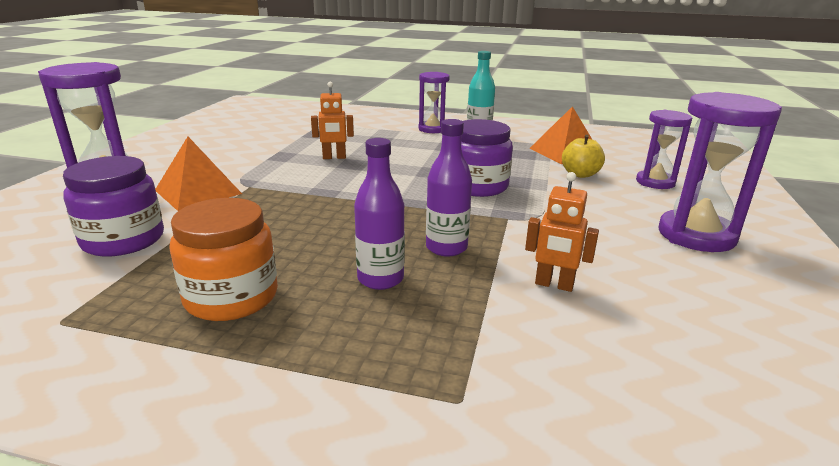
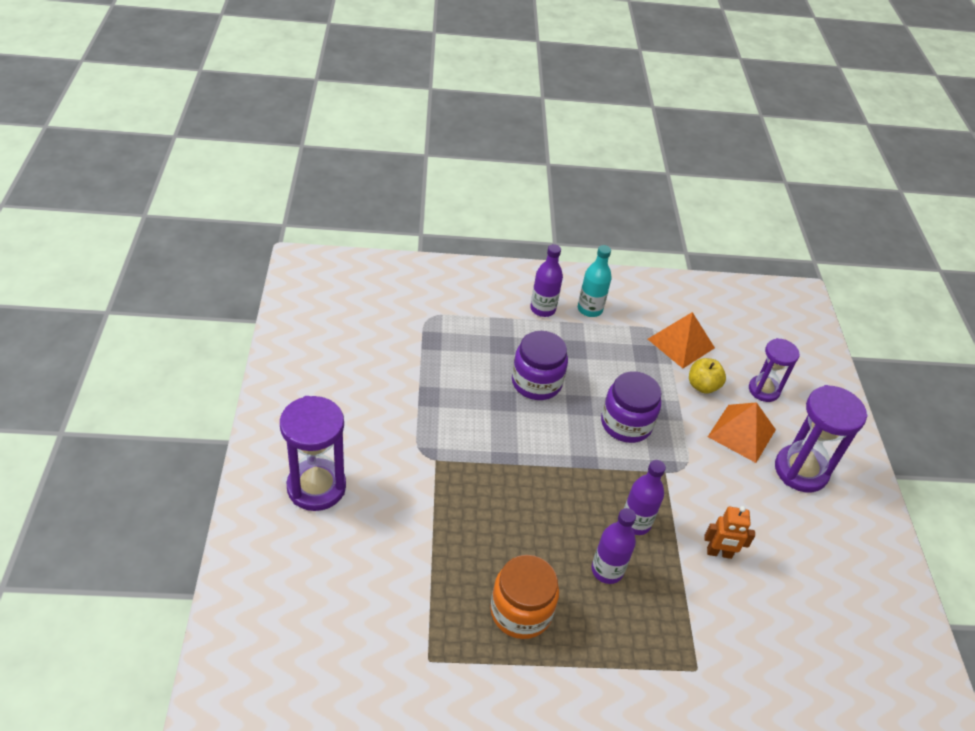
camera: 20 degrees left, 20 degrees up
(123, 240) = (393, 562): purple jar -> purple jar (536, 382)
(198, 192) = (397, 477): orange pyramid -> orange pyramid (741, 433)
(334, 157) = (479, 390): orange robot -> none
(432, 129) = (542, 309): purple hourglass -> purple bottle

